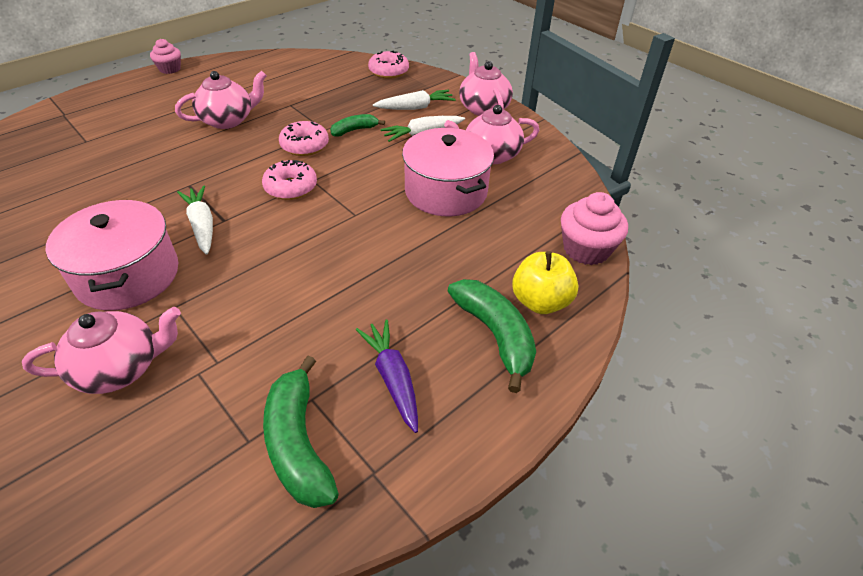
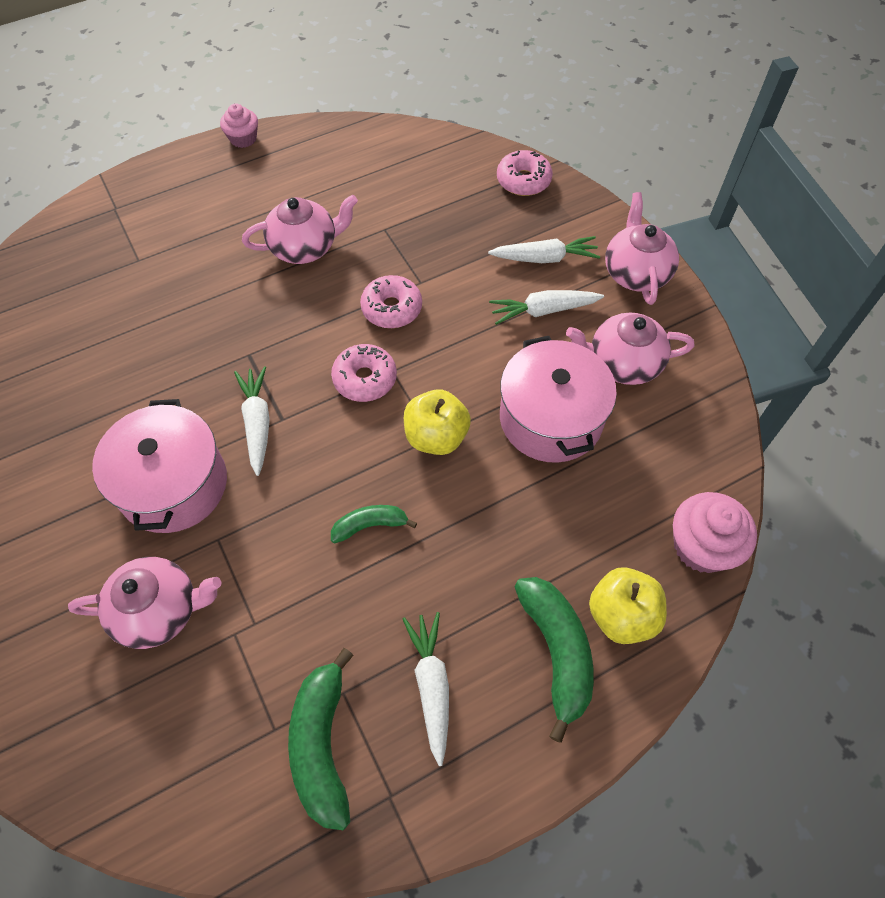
camera: 15 degrees right, 15 degrees up
(354, 130) = (457, 290): green banana -> green banana (370, 525)
(357, 214) = (436, 436): none -> yellow apple
(392, 378) = (431, 686): purple carrot -> white carrot

